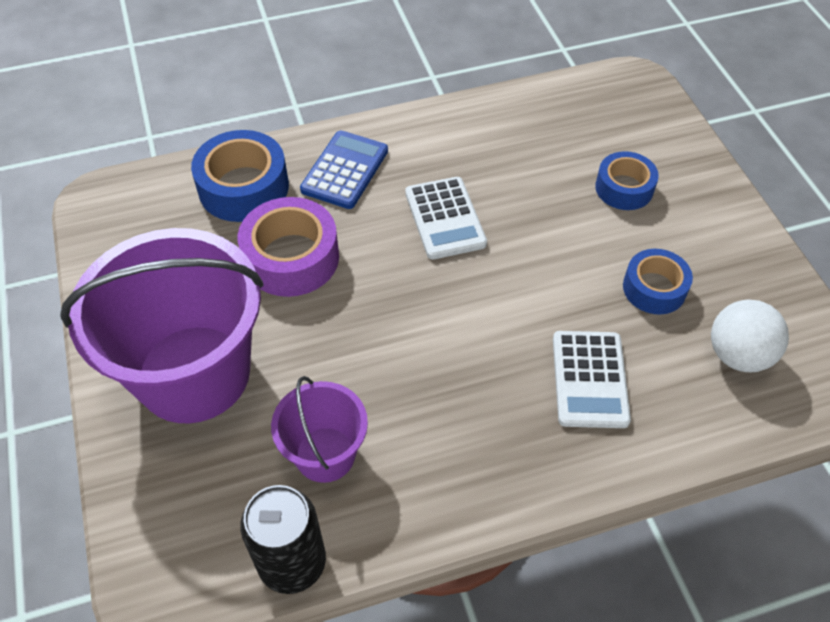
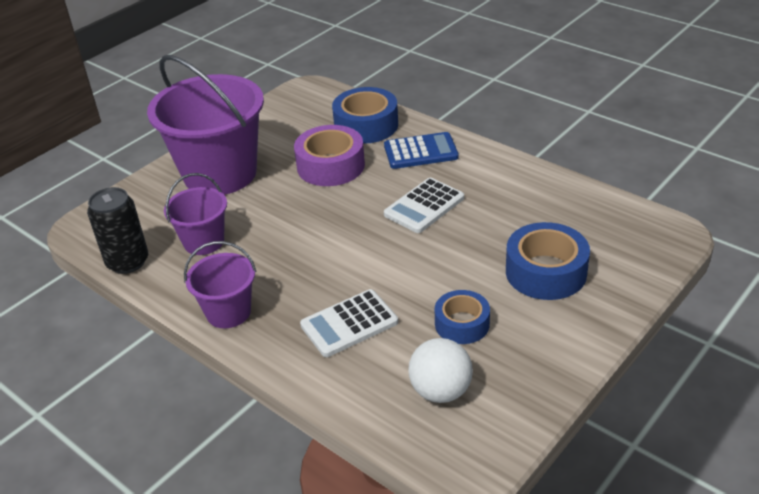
camera: 60 degrees right, 15 degrees down
(486, 487) = (228, 312): none -> purple bucket
(624, 188) = (546, 272): blue tape -> blue tape, size x1.56

